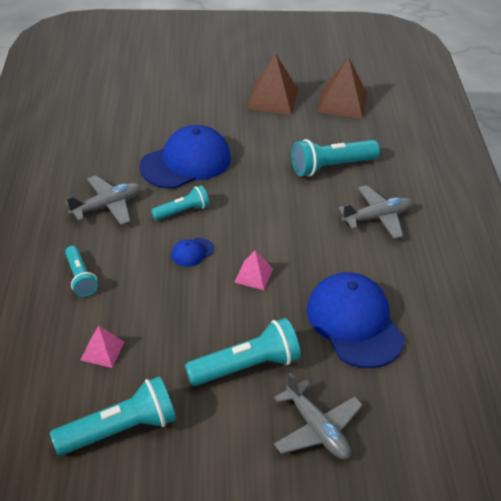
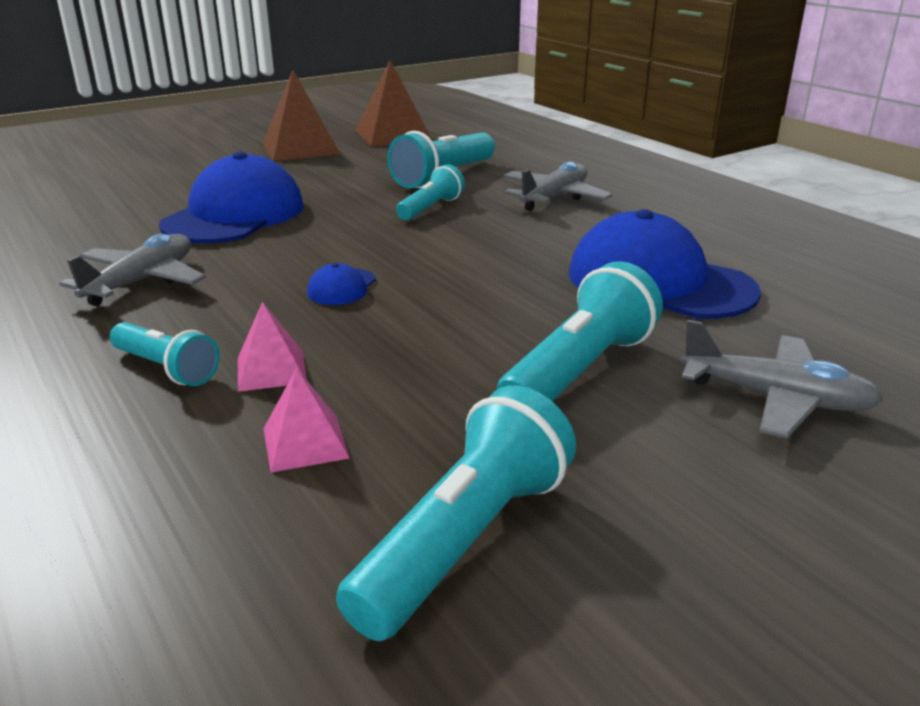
camera: 30 degrees left, 15 degrees down
(182, 211) = (280, 255): turquoise flashlight -> turquoise flashlight (431, 208)
(253, 275) = (464, 282): pink pyramid -> pink pyramid (271, 370)

